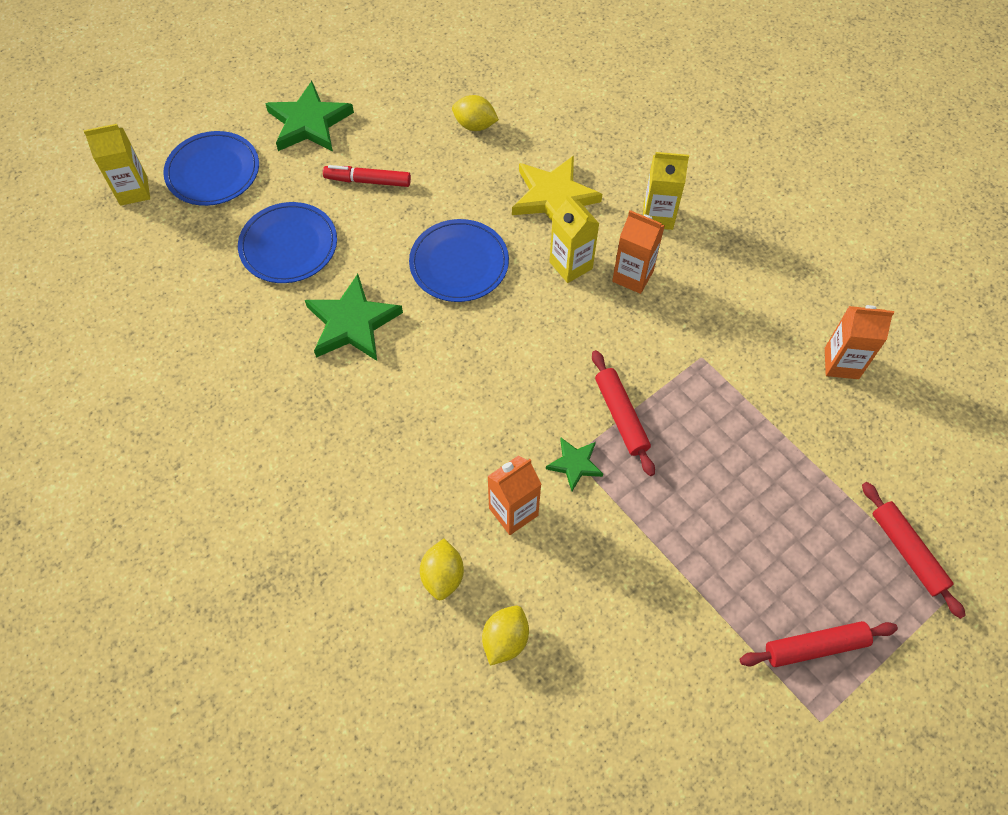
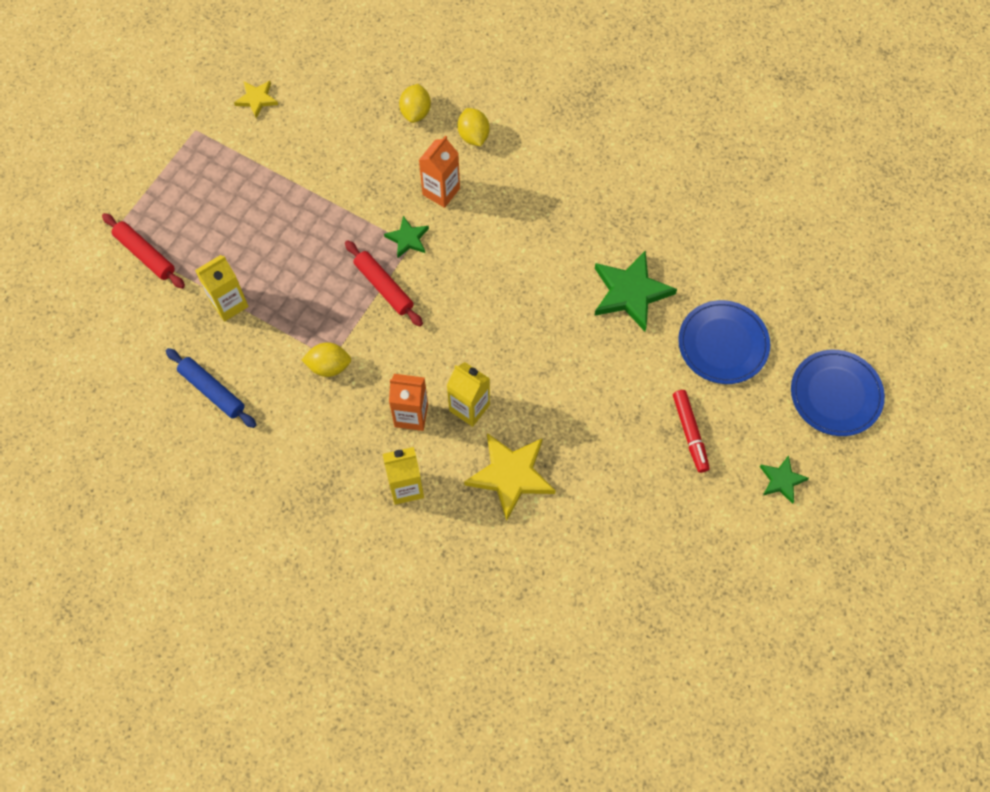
camera: 160 degrees right, 5 degrees up
(133, 191) = (891, 350): yellow carton -> yellow carton (229, 304)
(309, 122) = (782, 480): green star -> green star, size x0.54
(368, 181) = (690, 433): red marker -> red marker turned 90 degrees clockwise
(459, 263) = (568, 376): blue plate -> none
(475, 125) = (620, 534): yellow lemon -> yellow lemon (329, 366)
(723, 743) = (257, 99): none -> yellow star
(815, 646) = (205, 172): red rolling pin -> none
(841, 363) = (212, 391): orange carton -> blue rolling pin

